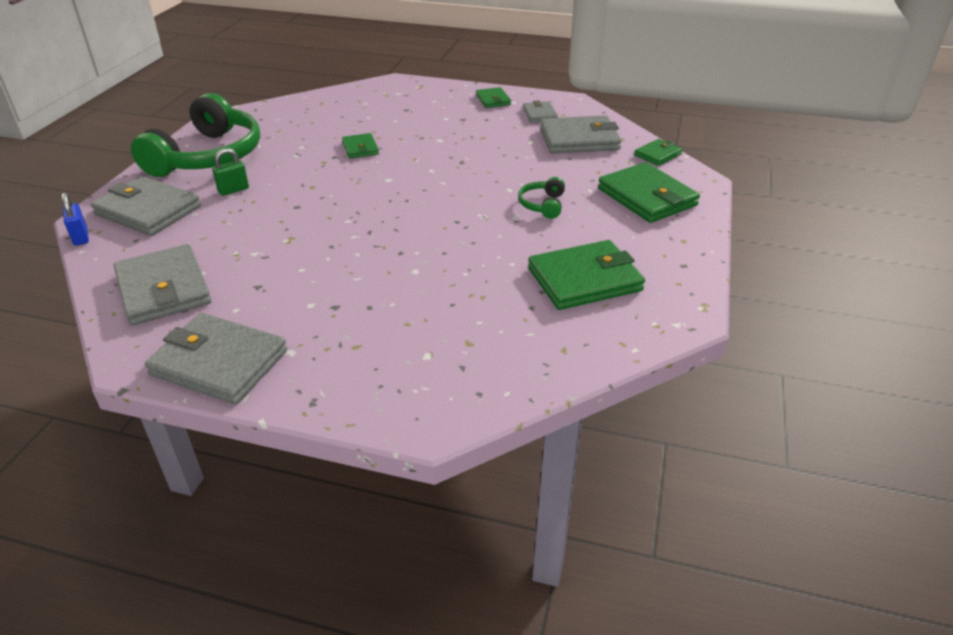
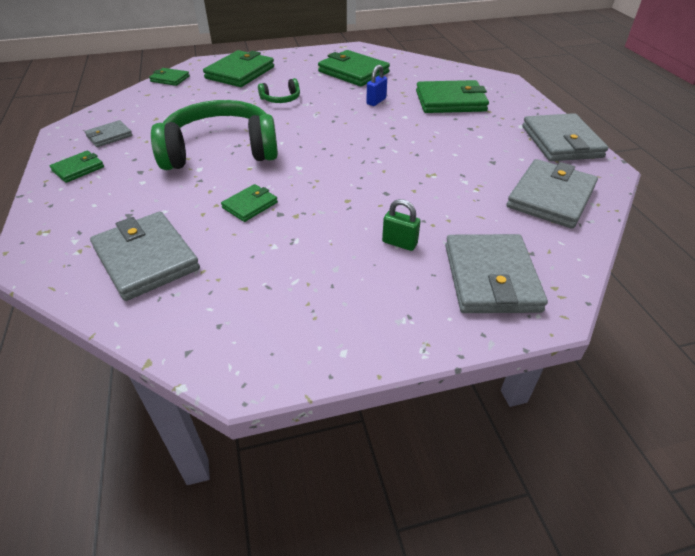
camera: 120 degrees left, 5 degrees up
(81, 237) = (576, 292): blue padlock -> blue padlock (376, 101)
(207, 156) = (354, 309): green headphones -> green headphones (220, 151)
(415, 325) = (450, 101): none -> green wallet
(579, 139) = (158, 109): grey wallet -> grey wallet (146, 259)

